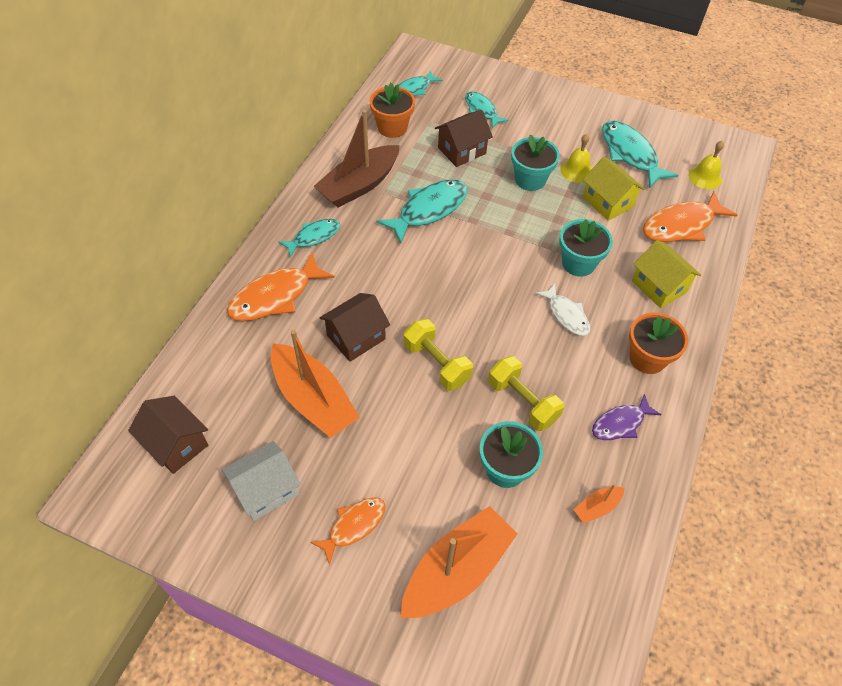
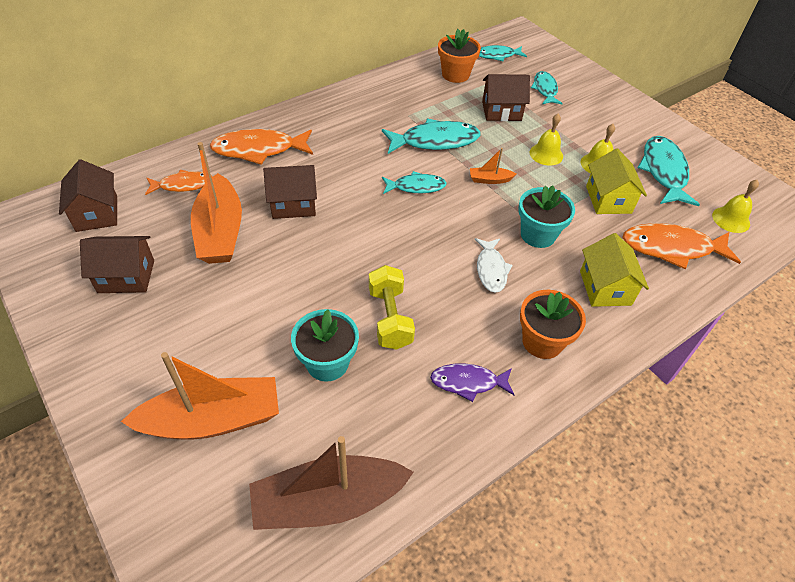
camera: 30 degrees right, 5 degrees down
(266, 490) = (126, 276): white house -> brown house
(314, 237) = (324, 123): turquoise fish -> turquoise fish (416, 187)
(354, 526) = (164, 338): orange fish -> orange fish (183, 185)
(359, 185) = (393, 103): brown boat -> brown boat (328, 501)
(436, 363) = (341, 253): yellow dumbbell -> none
(530, 179) = (546, 154): turquoise flower pot -> yellow bell
(597, 507) = (383, 441): orange boat -> orange boat (490, 180)

